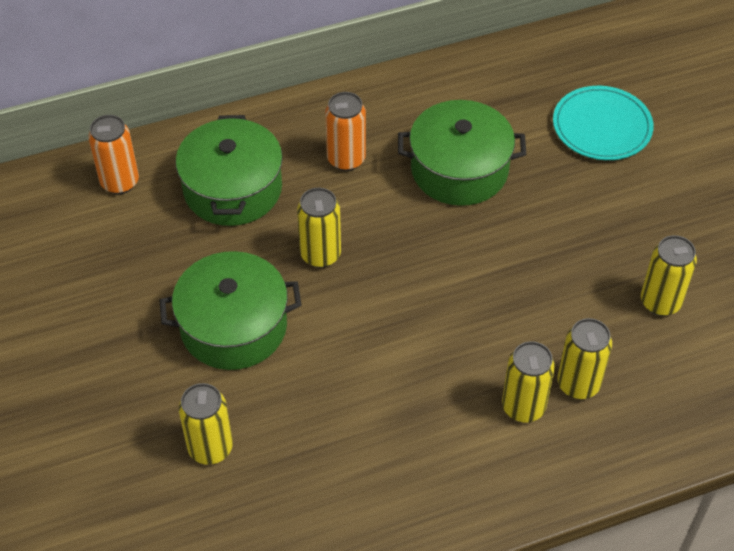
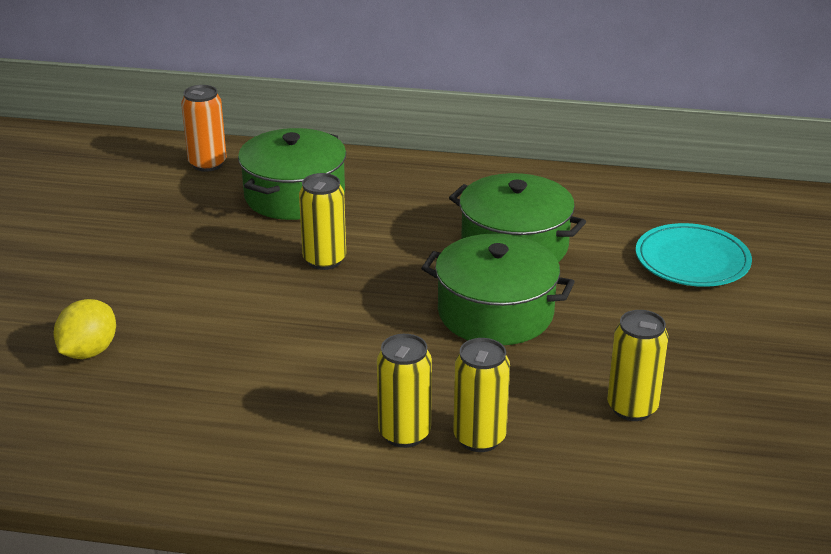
camera: 30 degrees right, 20 degrees down
(210, 448) = (89, 351): yellow can -> yellow lemon
(233, 326) = (198, 280): green pot -> green pot (495, 313)
(346, 159) = (414, 207): orange can -> none

